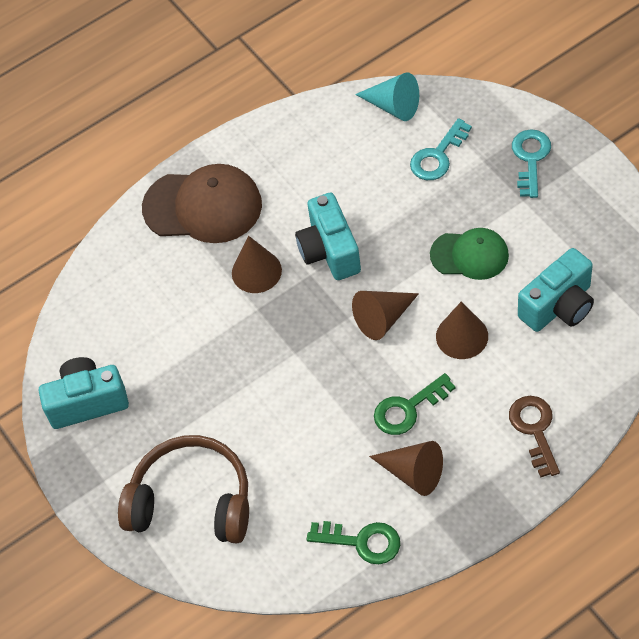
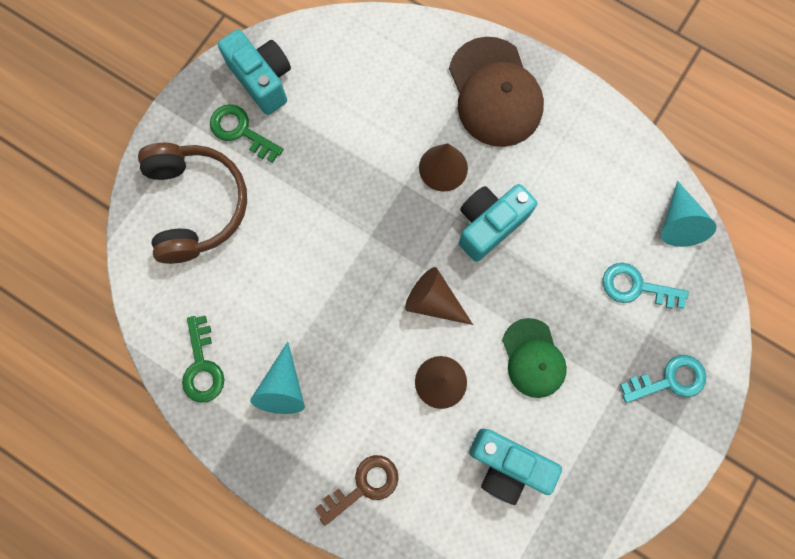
camera: 60 degrees right, 20 degrees up
(407, 409) = (347, 359): green key -> green key (240, 131)
(413, 473) = (283, 387): brown cone -> turquoise cone

